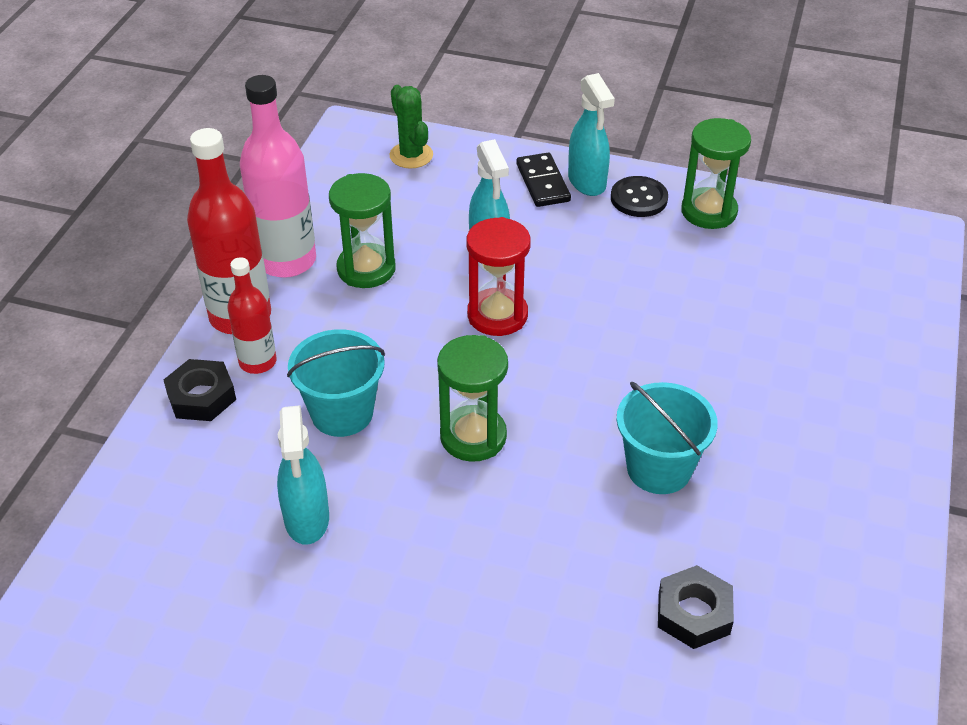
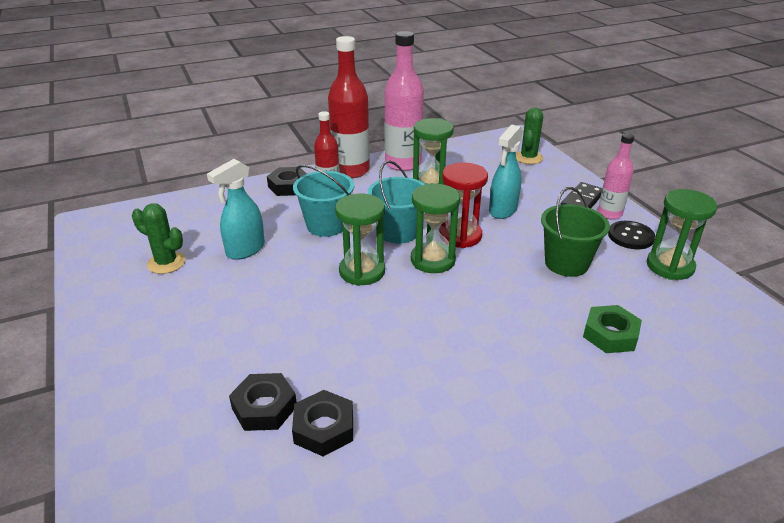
camera: 50 degrees right, 10 degrees down
(244, 615) = (166, 263): none -> green cactus
(517, 366) = (432, 260): none -> green hourglass
(587, 182) = (609, 214): turquoise spray bottle -> pink bottle
(621, 647) = (264, 407): none -> black nut
(631, 273) = (566, 263): none -> green bucket
(659, 468) = (426, 352): turquoise bucket -> turquoise bucket (398, 232)
(758, 324) = (610, 334): none -> green nut

